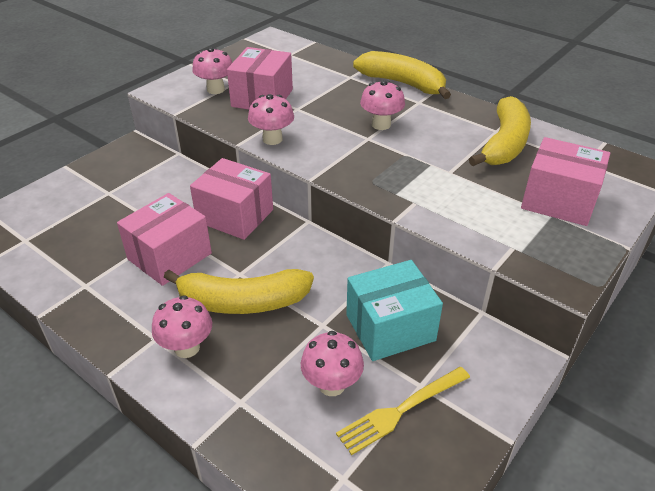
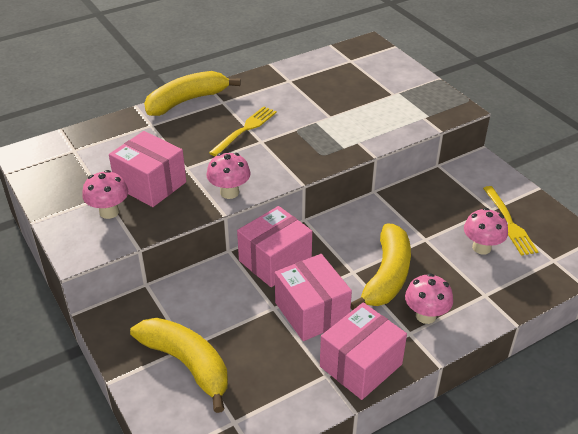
camera: 70 degrees left, 0 degrees up
(381, 125) = (245, 129): pink mushroom -> yellow fork
(390, 328) = (439, 208): turquoise box -> none
(504, 144) = (308, 83): yellow banana -> yellow banana (187, 364)
(558, 201) = (385, 85): pink box -> pink box (360, 365)

